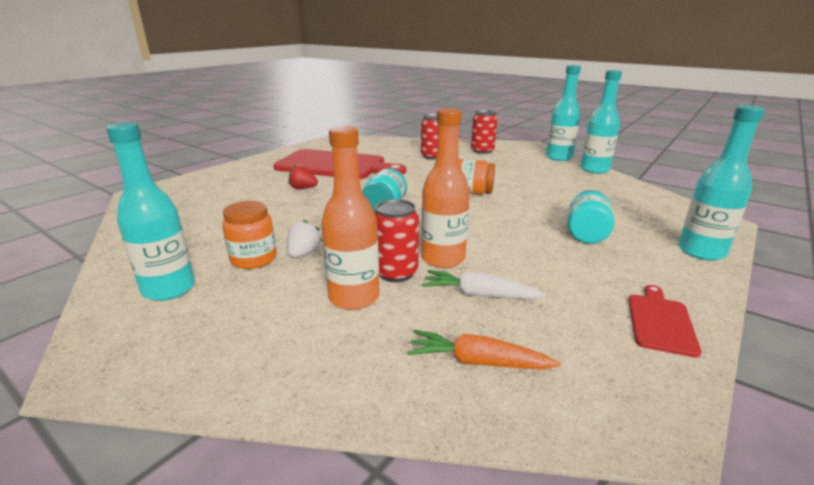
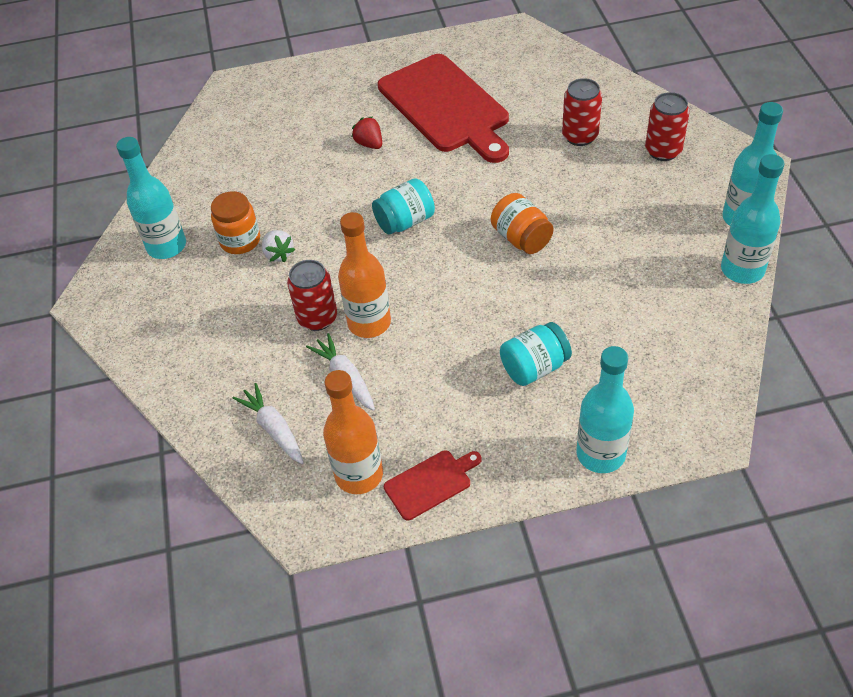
camera: 45 degrees right, 25 degrees up
(304, 253) = (278, 254): white strawberry -> white strawberry turned 90 degrees clockwise
(354, 297) = (264, 326): orange bottle -> orange bottle (359, 474)
(478, 362) = (274, 429): orange carrot -> white carrot

